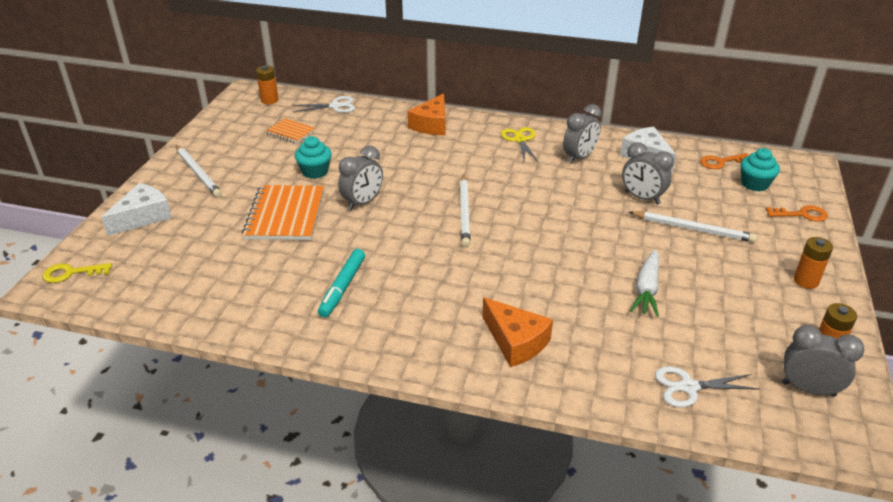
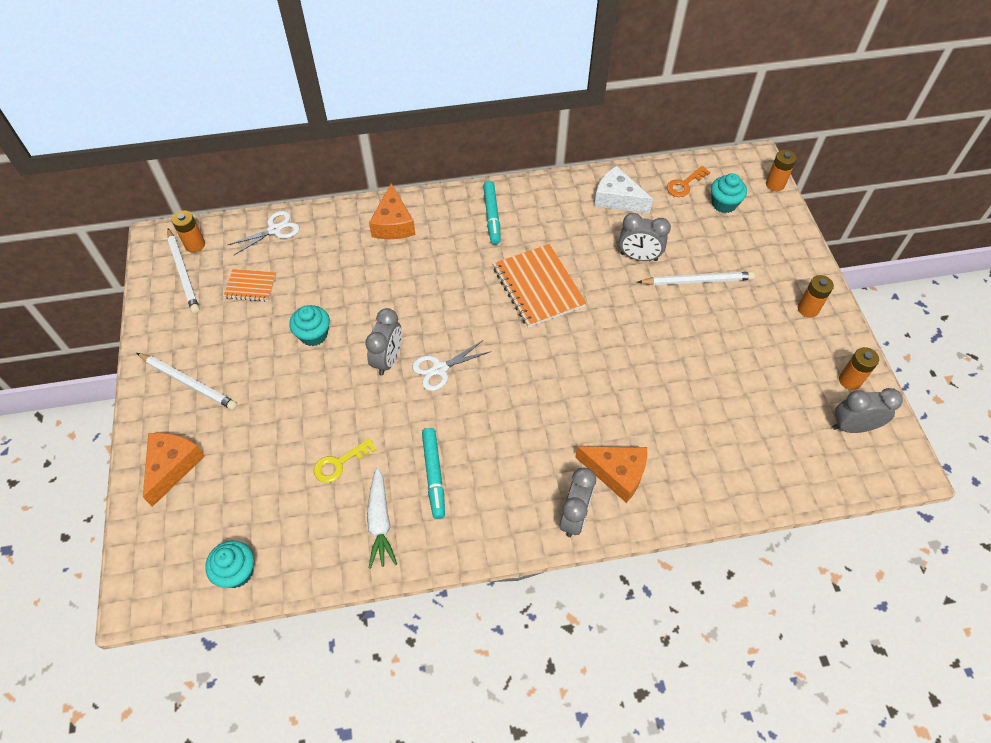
camera: 25 degrees left, 20 degrees up
(71, 273) = (150, 571): yellow key -> yellow key (339, 463)
(132, 296) = (237, 572): none -> turquoise cupcake
(143, 217) = (172, 466): white cheese -> orange cheese
(285, 215) = (321, 405): orange notebook -> orange notebook (538, 287)
(465, 212) = (492, 335): white pencil -> white pencil (183, 272)
(520, 140) = (492, 216): yellow scissors -> turquoise marker
(579, 157) = (559, 222): grey clock -> grey clock (574, 517)
(646, 289) = (692, 369): white carrot -> white carrot (380, 522)
(688, 387) = (769, 463): white scissors -> white scissors (440, 369)
(802, 214) = (775, 229): orange key -> none
(819, 184) = (775, 184): none -> orange battery

